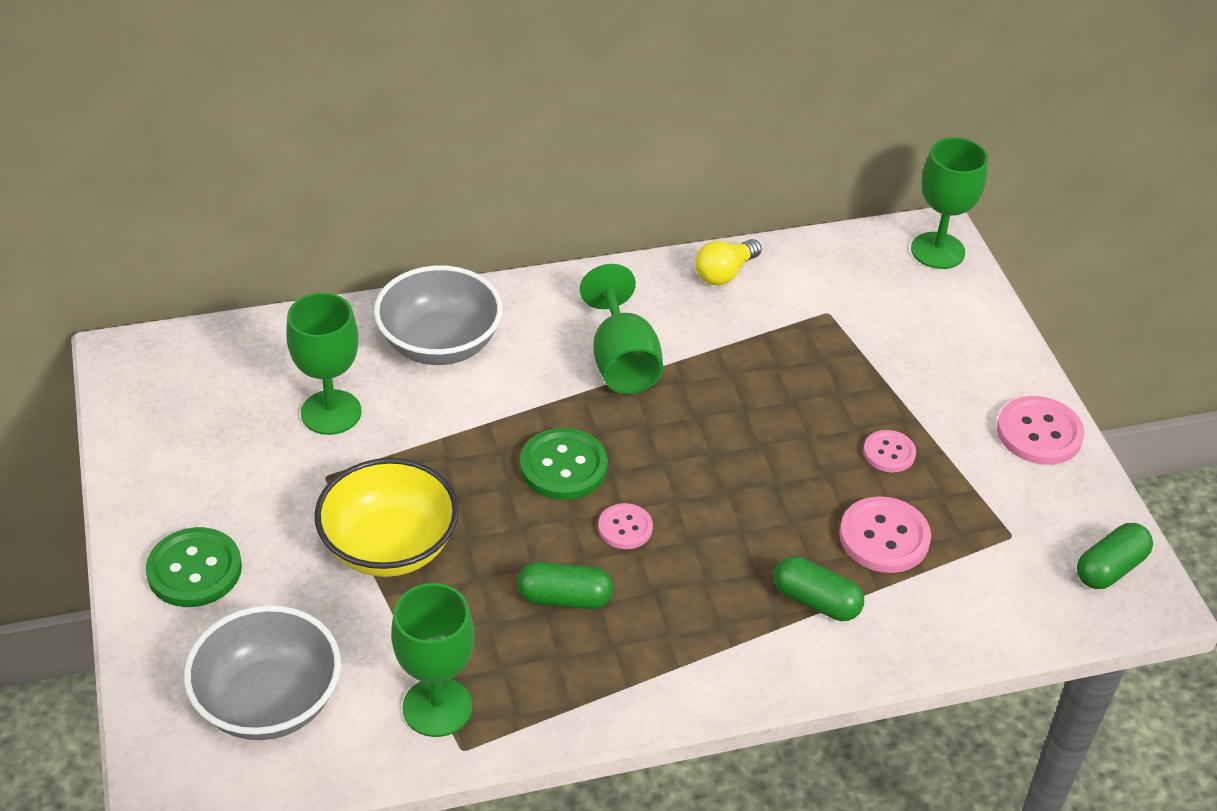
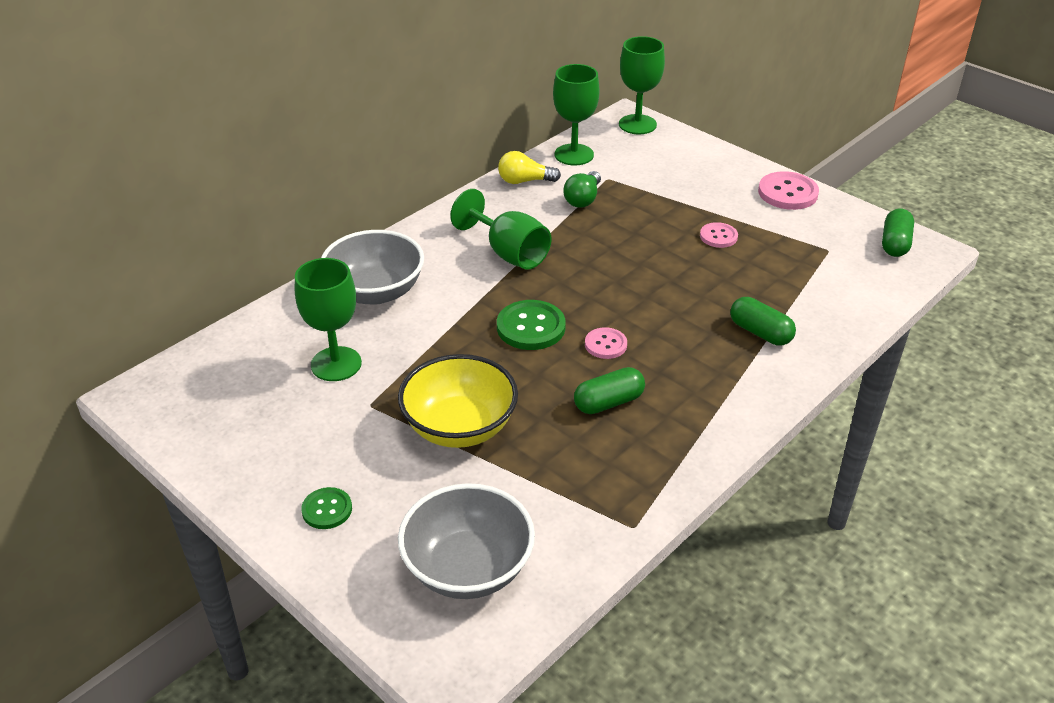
camera: 30 degrees left, 5 degrees down
(194, 570) = (327, 509): green button -> green button, size x0.60
(437, 707) = (591, 509): green goblet -> green goblet (574, 155)
(725, 273) = (525, 181): yellow light bulb -> yellow light bulb turned 75 degrees clockwise
(772, 328) = (583, 199): none -> green light bulb
(816, 601) = (760, 332): green capsule -> green capsule turned 45 degrees clockwise
(884, 537) = (762, 281): pink button -> none

